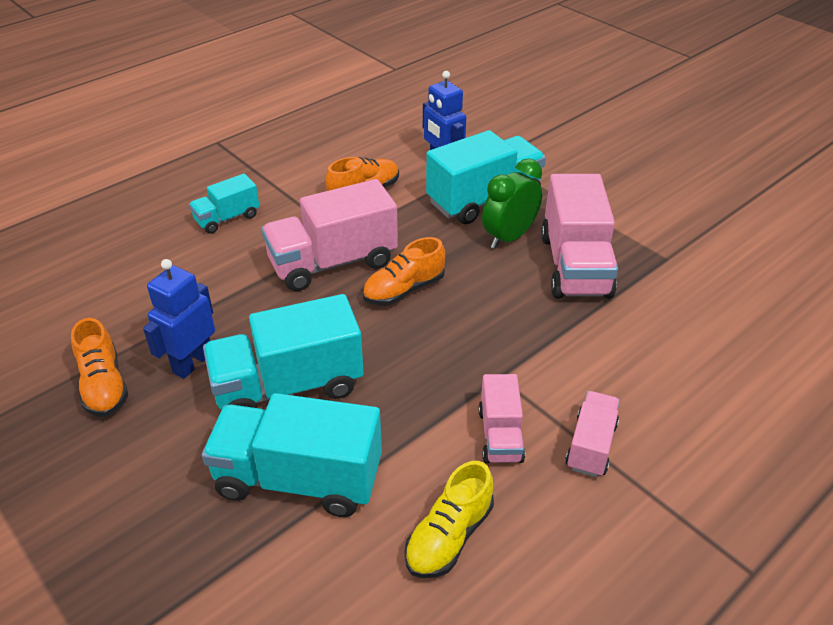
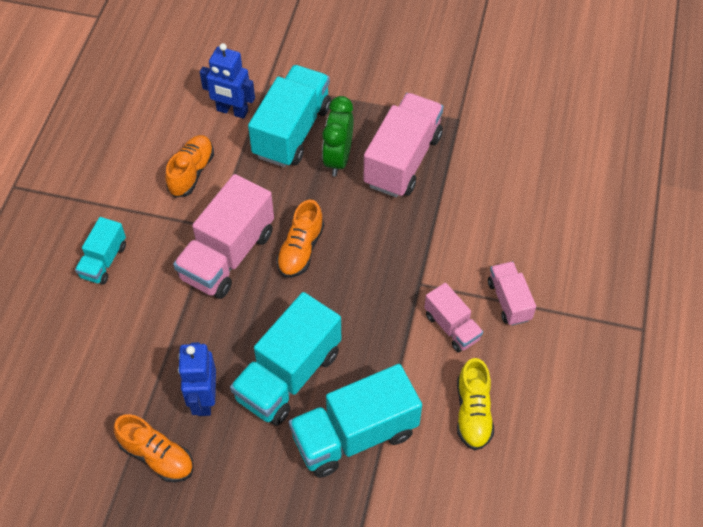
camera: 35 degrees left, 15 degrees up
(575, 266) = (402, 160): pink truck -> pink truck turned 120 degrees counterclockwise

